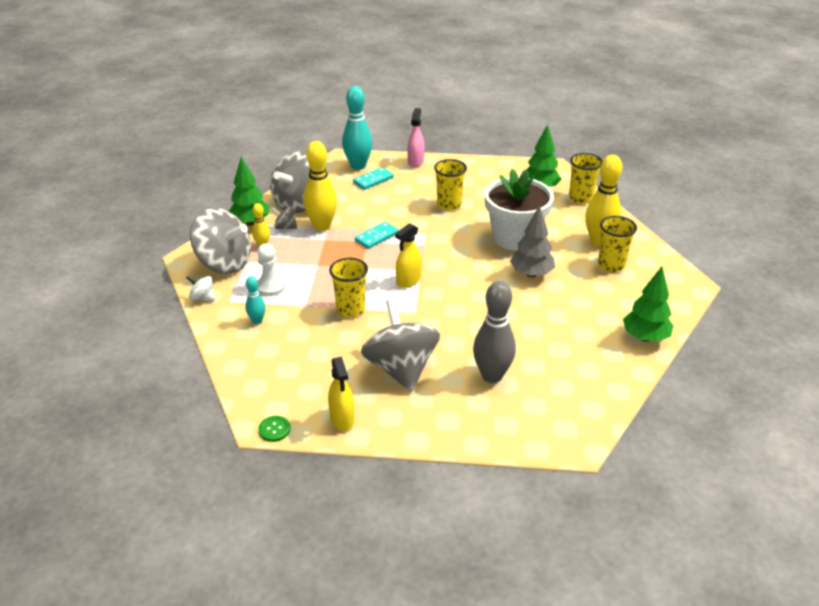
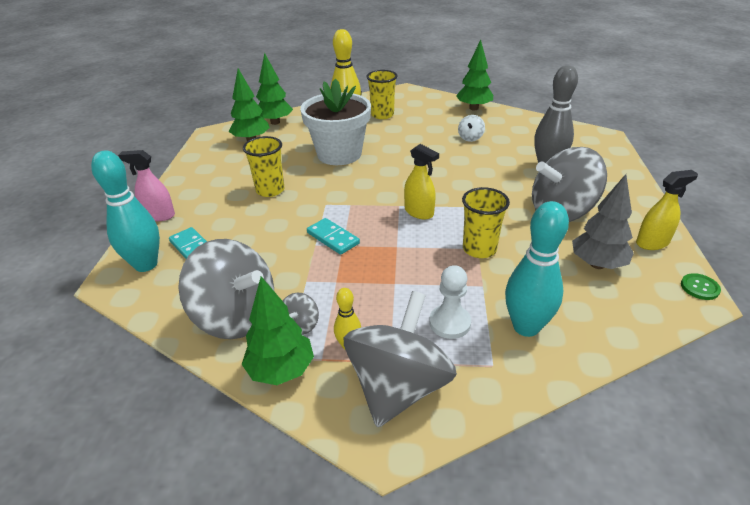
camera: 90 degrees left, 0 degrees up
(202, 297) = (492, 399): white spinning top -> white spinning top (470, 138)
(257, 321) = (526, 327): turquoise bowling pin -> turquoise bowling pin, size x1.97
(322, 226) = (302, 287): yellow bowling pin -> none
(531, 274) = (399, 147): grey tree -> grey tree (597, 264)
(581, 198) = (275, 122): yellow cup -> green tree

